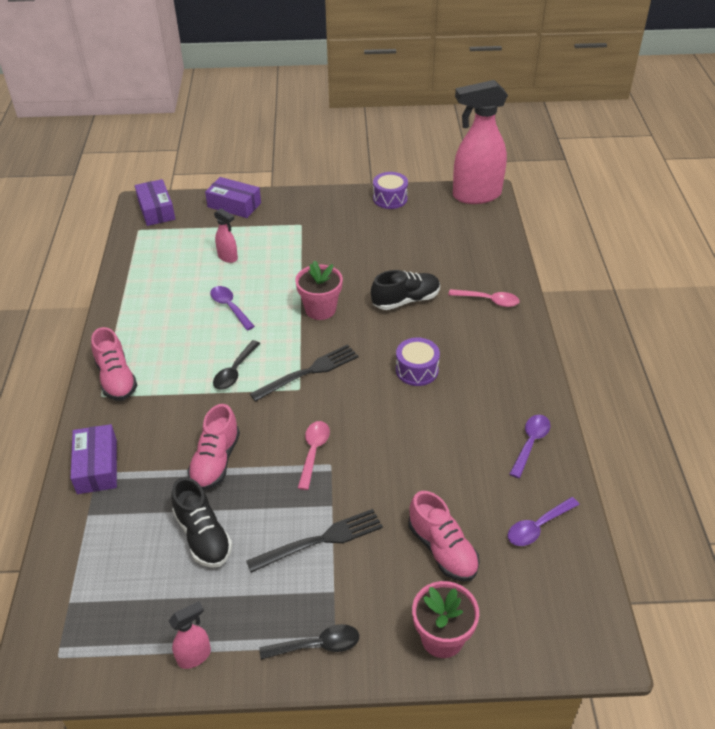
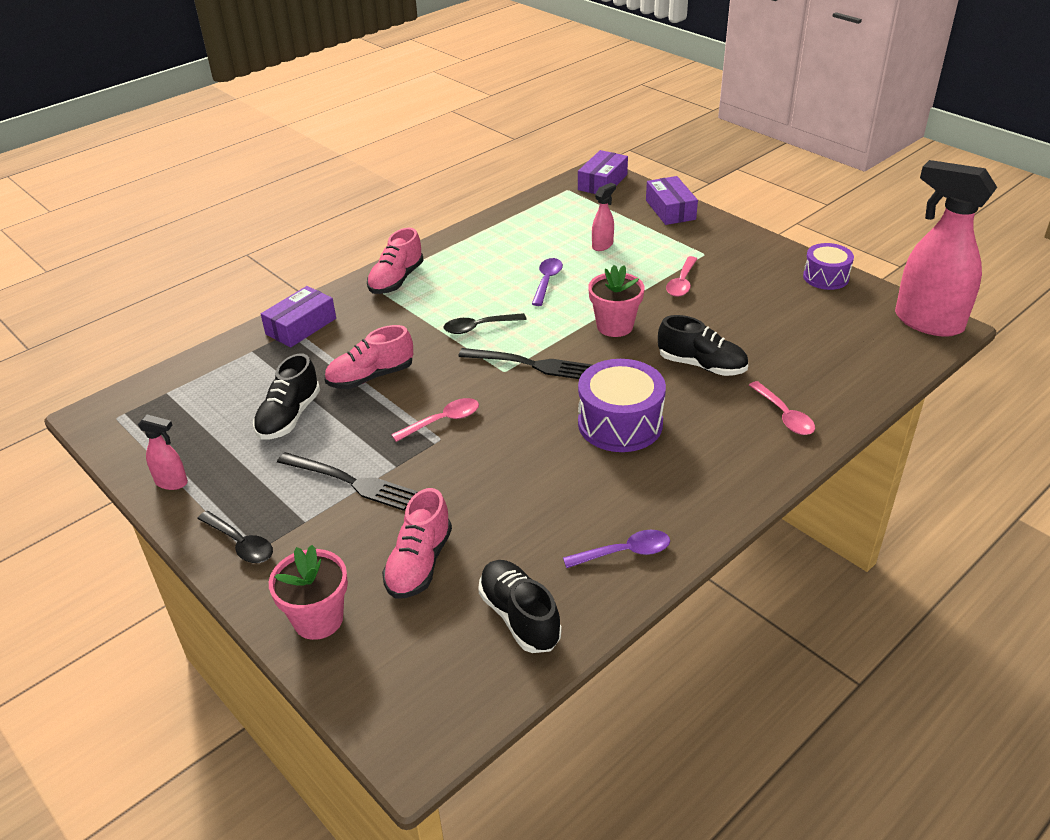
camera: 50 degrees right, 5 degrees down
(228, 257) = (602, 245): pink spray bottle -> pink spray bottle turned 135 degrees counterclockwise
(317, 253) = (682, 283): none -> pink spoon
(417, 370) = (620, 423): purple drum -> purple drum, size x1.59
(537, 527) = (519, 617): purple spoon -> black shoe

